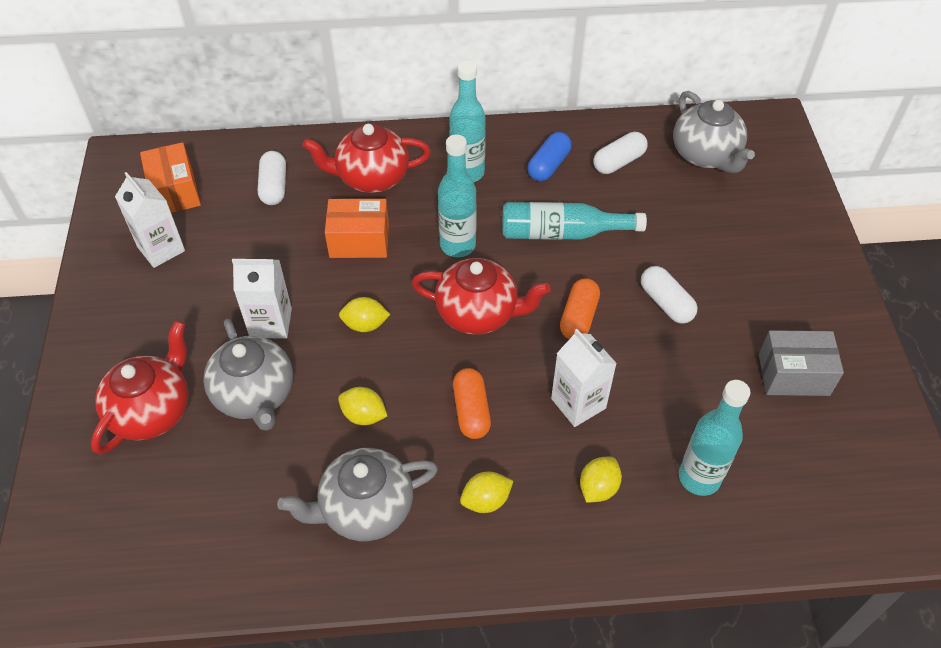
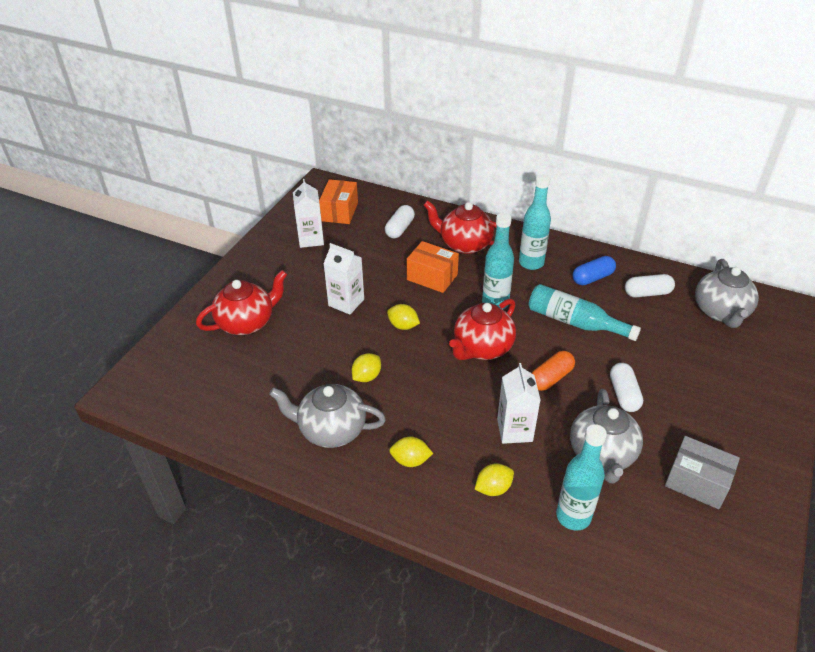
camera: 30 degrees right, 10 degrees down
(255, 395) = (310, 338): grey teapot -> grey teapot (602, 454)
(364, 415) = (366, 376): yellow lemon -> yellow lemon turned 75 degrees clockwise
(471, 411) = (437, 403): orange capsule -> none
(479, 313) = (482, 348): red teapot -> red teapot turned 90 degrees clockwise

